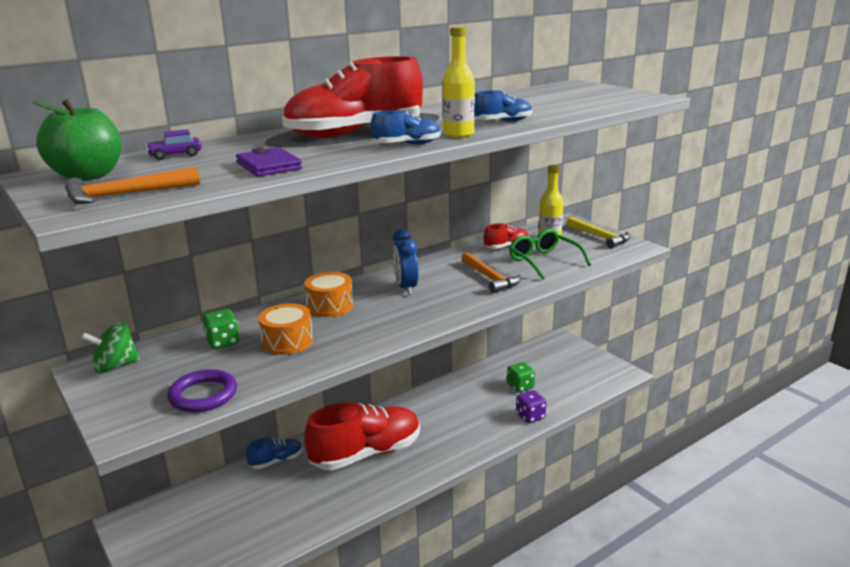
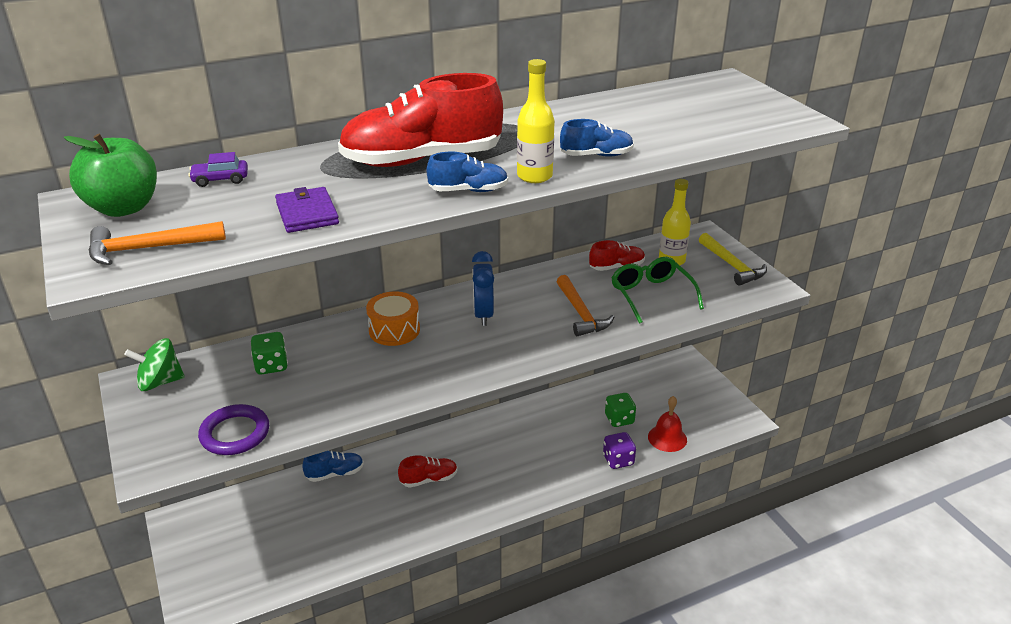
camera: 10 degrees right, 10 degrees up
(287, 341) = (336, 374): orange drum -> none
(366, 454) = (429, 479): red shoe -> red shoe, size x0.46
(566, 395) = (667, 438): none -> red bell

